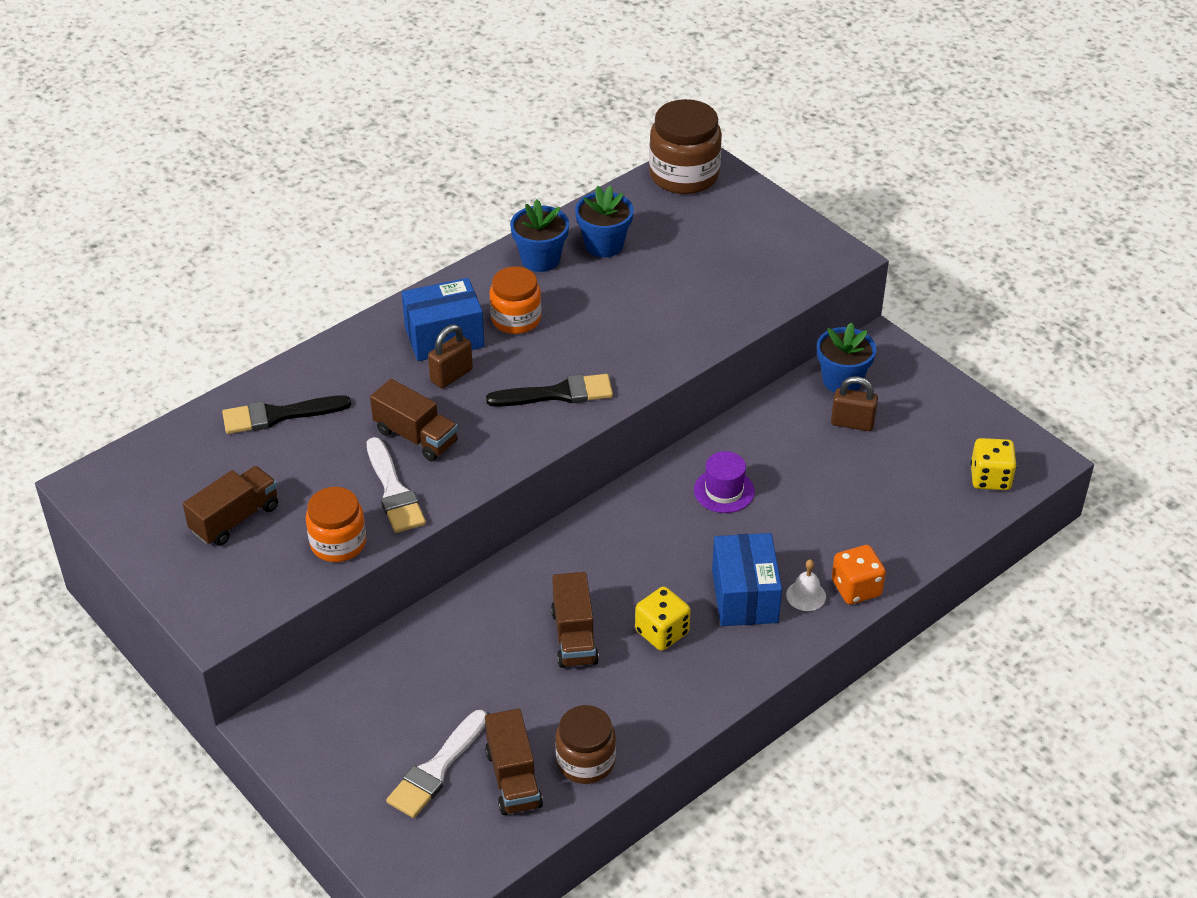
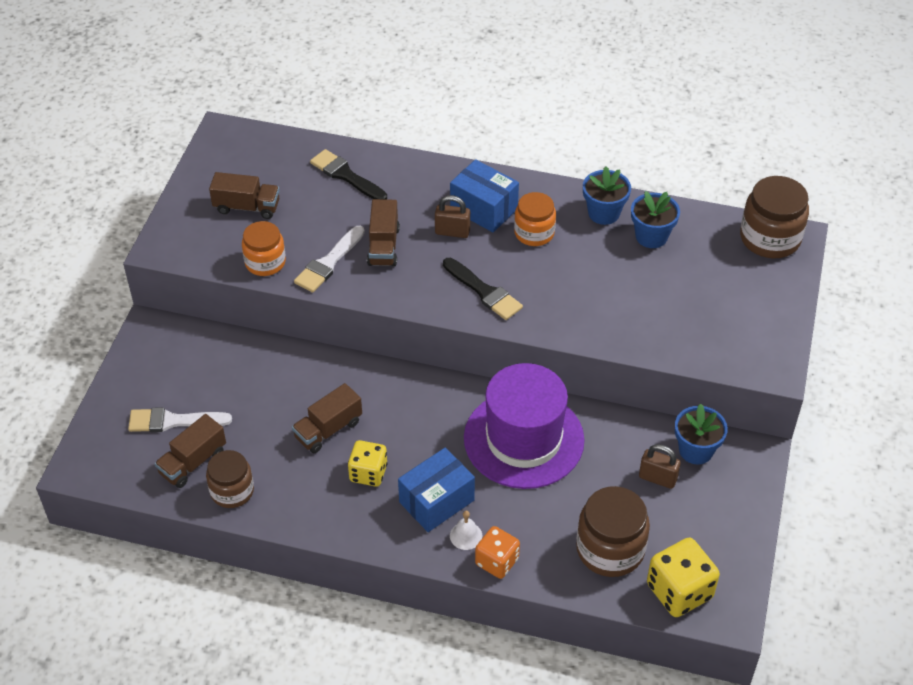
camera: 55 degrees right, 5 degrees up
(724, 491) = (524, 439): purple hat -> purple hat, size x2.41
(852, 423) = (657, 478): brown padlock -> brown padlock turned 45 degrees counterclockwise
(907, 499) = (610, 549): none -> brown jar
(990, 478) = (679, 591): yellow dice -> yellow dice, size x1.50

